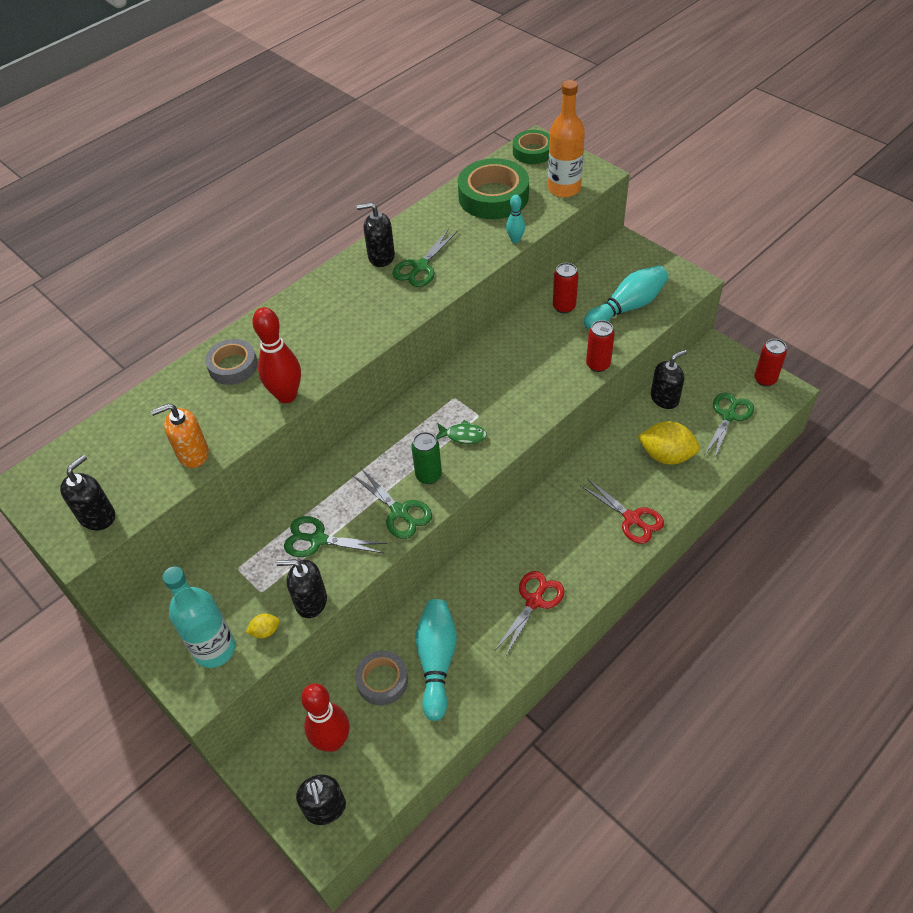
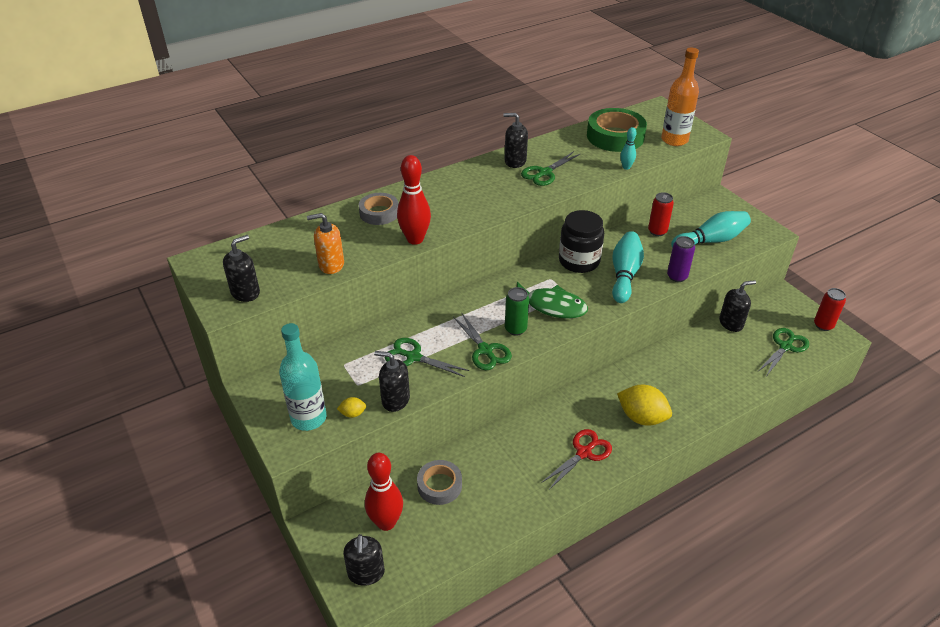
camera: 10 degrees right, 10 degrees down
(437, 661) = (489, 481): turquoise bowling pin -> turquoise bowling pin (624, 275)
(463, 435) = (551, 306): green fish -> green fish, size x1.82
(482, 367) = (579, 261): none -> black jar
(533, 151) = (654, 112): green tape -> none
(598, 364) = (677, 276): red can -> purple can
(632, 519) = (683, 407): red scissors -> none
(666, 455) = (723, 366): yellow lemon -> yellow lemon (641, 417)

